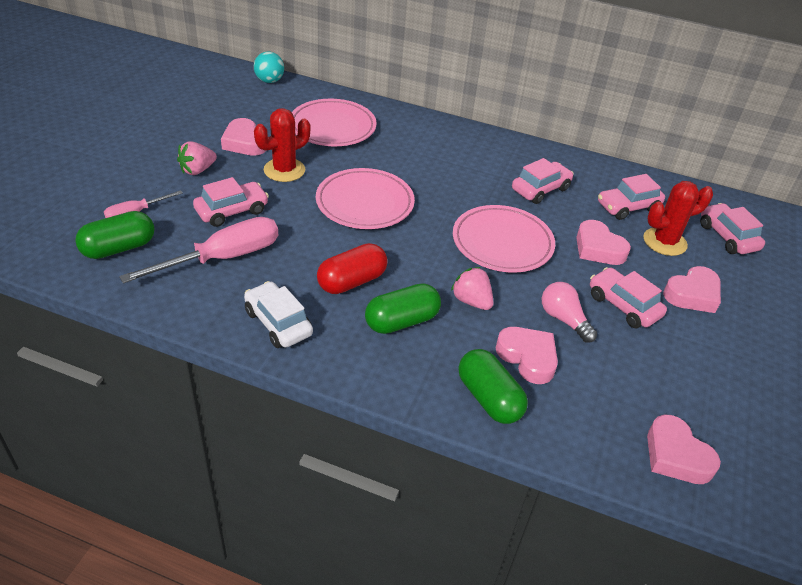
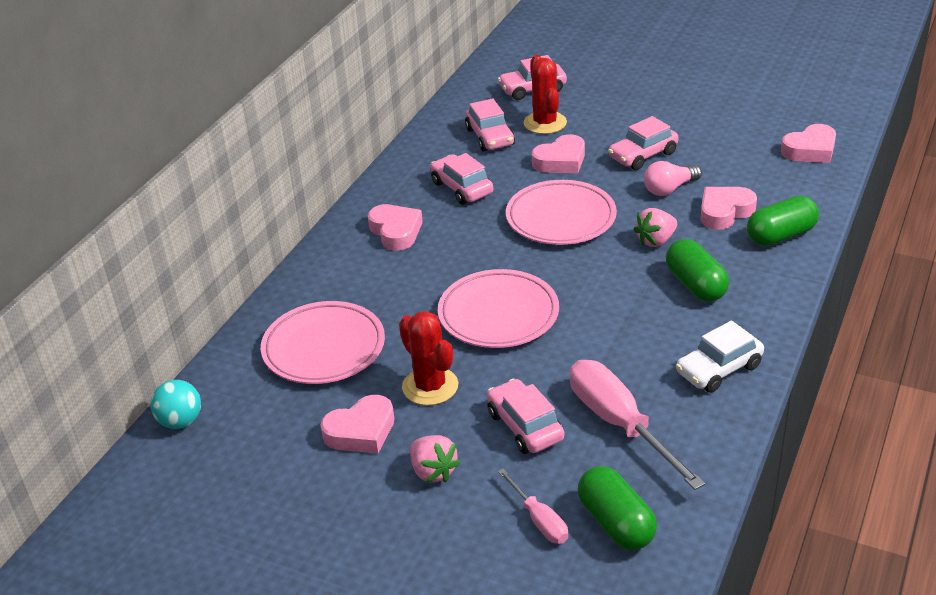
camera: 80 degrees left, 5 degrees down
(352, 281) = (642, 320): red capsule -> none
(692, 294) = (620, 118): pink heart -> pink heart (396, 231)

